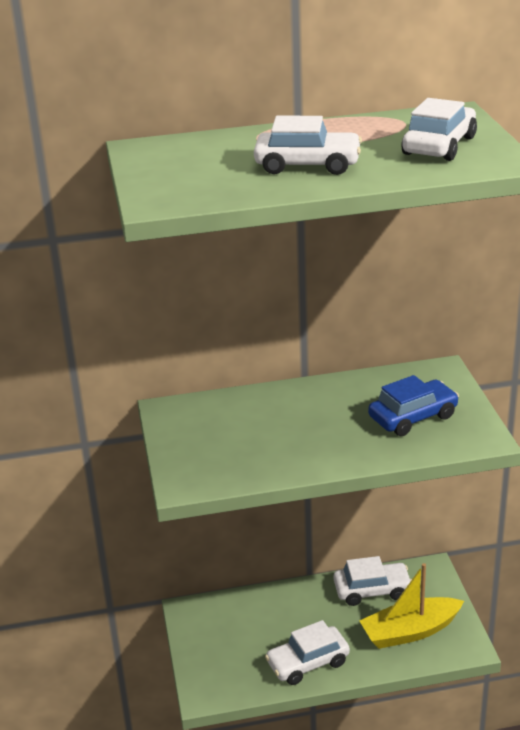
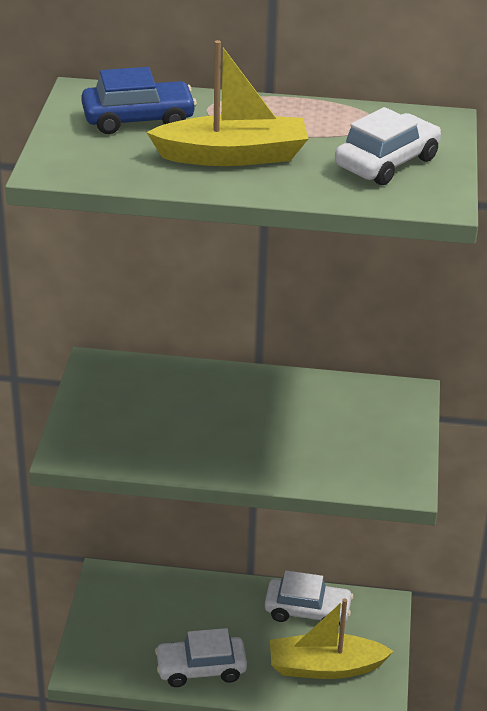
camera: 15 degrees right, 5 degrees up
(307, 165) = (232, 156): white car -> yellow boat
(413, 417) = (344, 440): blue car -> blue car (138, 119)

